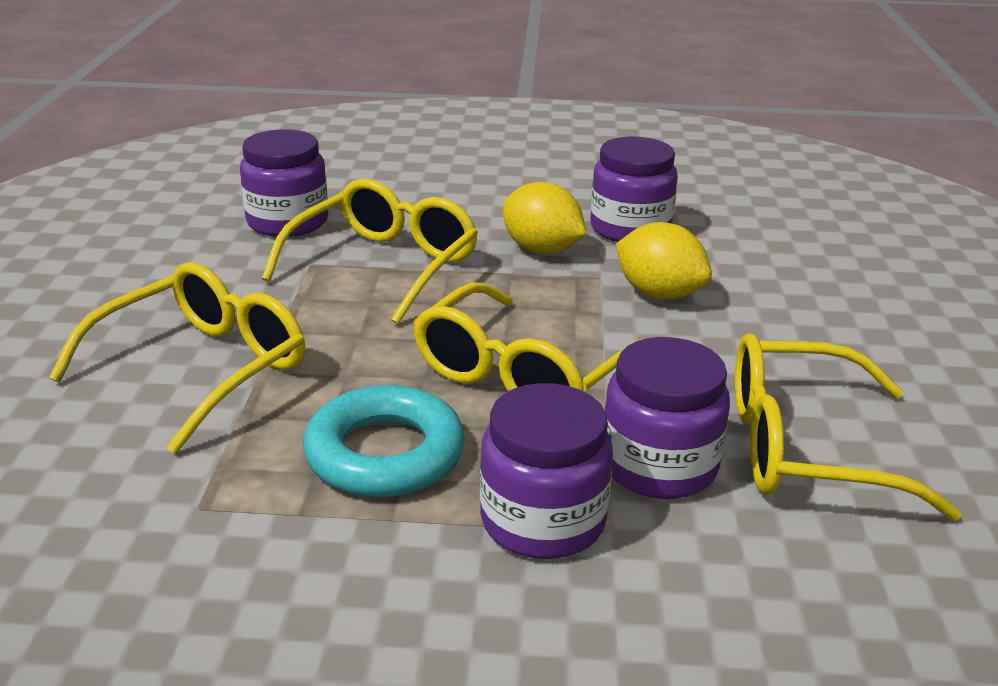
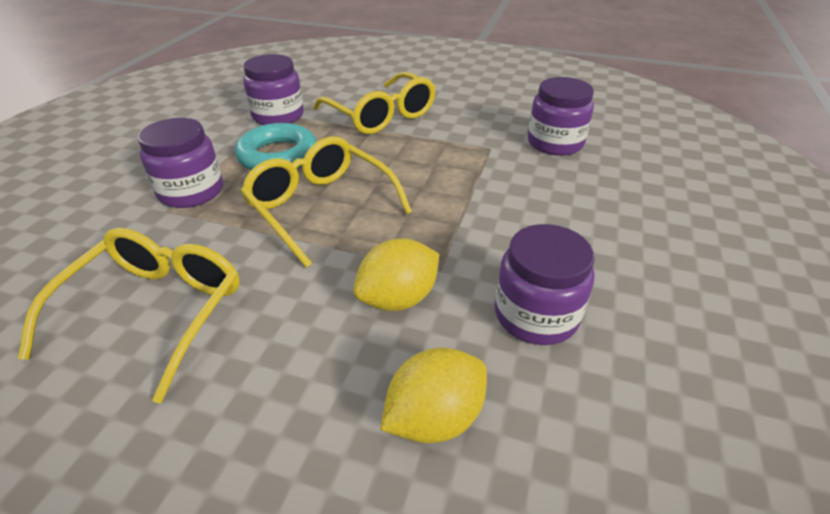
camera: 105 degrees right, 10 degrees up
(383, 266) = (481, 172): yellow glasses -> none
(541, 250) = (496, 247): yellow lemon -> yellow lemon (434, 418)
(659, 466) = (196, 239): purple jar -> purple jar (278, 116)

